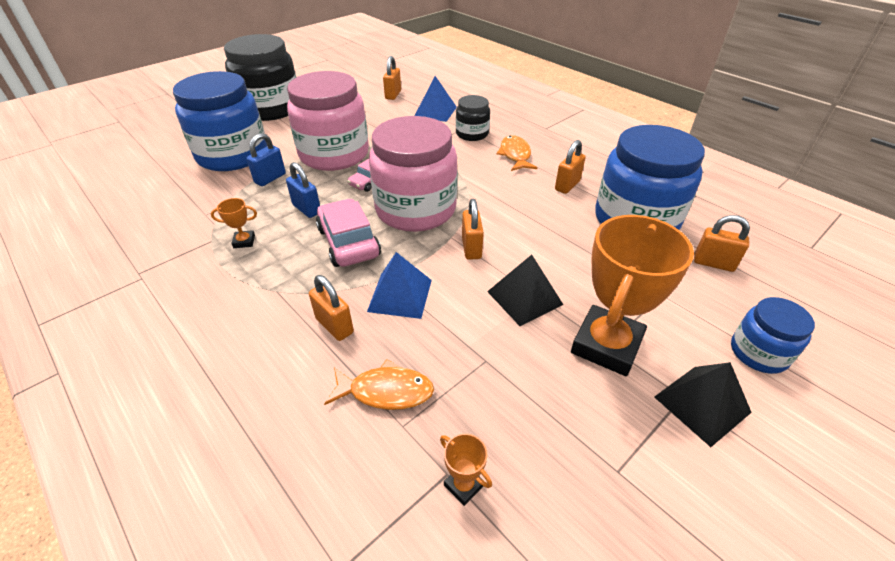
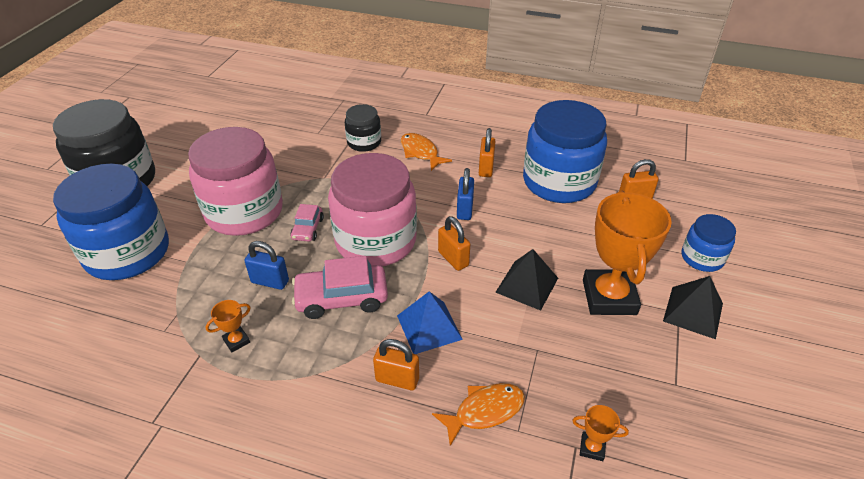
camera: 30 degrees left, 0 degrees up
(270, 178) = (199, 264): blue padlock -> blue padlock (464, 210)
(349, 242) = (342, 298): pink car -> pink car turned 45 degrees counterclockwise
(393, 95) = (247, 121): orange padlock -> none
(435, 111) = (308, 128): blue pyramid -> none

